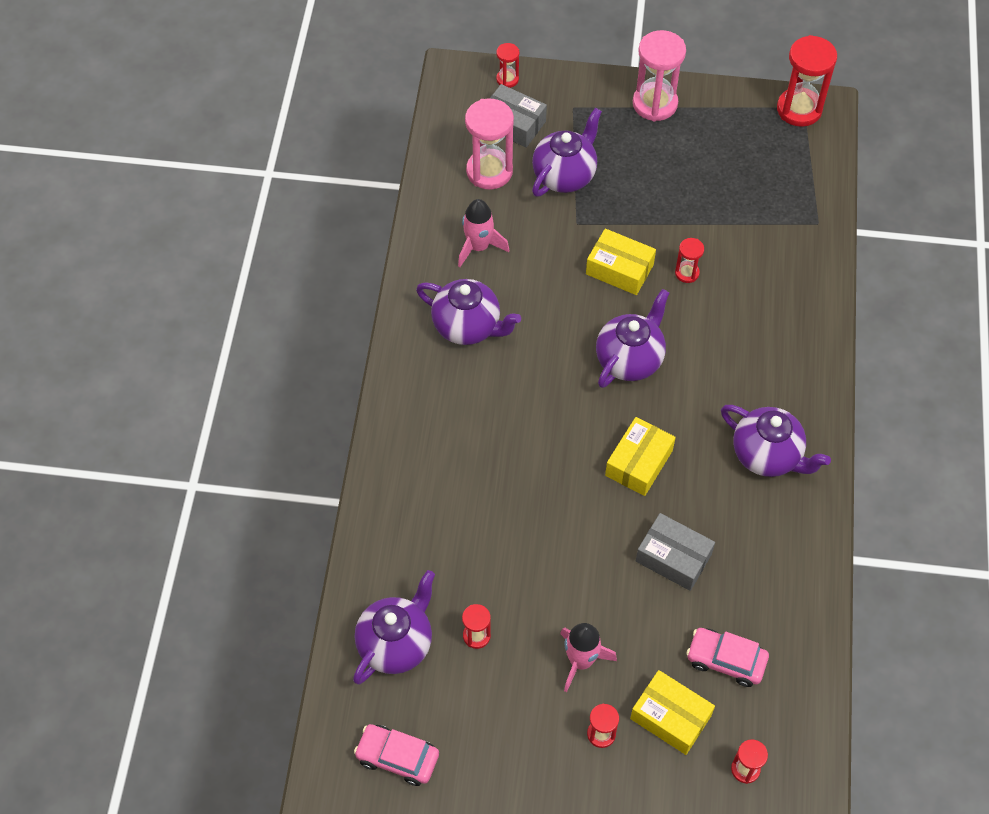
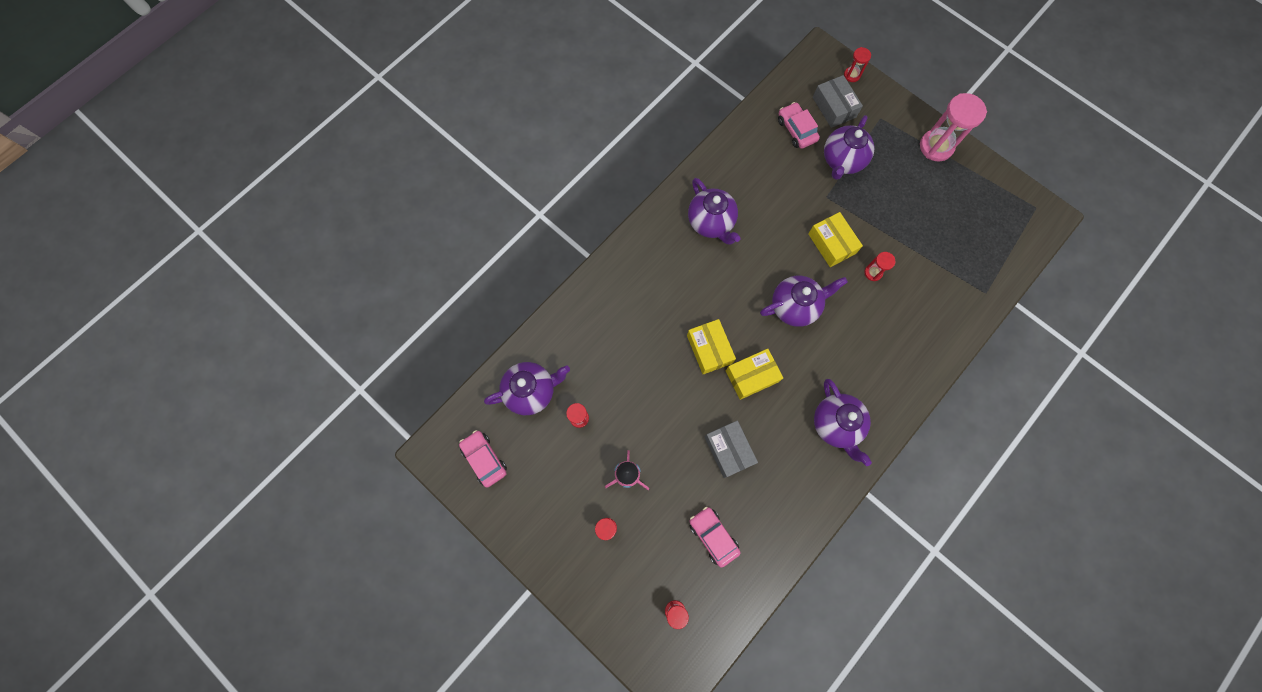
camera: 35 degrees right, 15 degrees up
(478, 247) = (754, 175): pink rocket -> none
(489, 171) = (796, 130): pink hourglass -> pink car
(565, 175) = (842, 161): purple teapot -> purple teapot turned 135 degrees clockwise
(670, 717) = (654, 547): yellow box -> yellow box (709, 349)
(799, 109) = (1032, 207): red hourglass -> none

